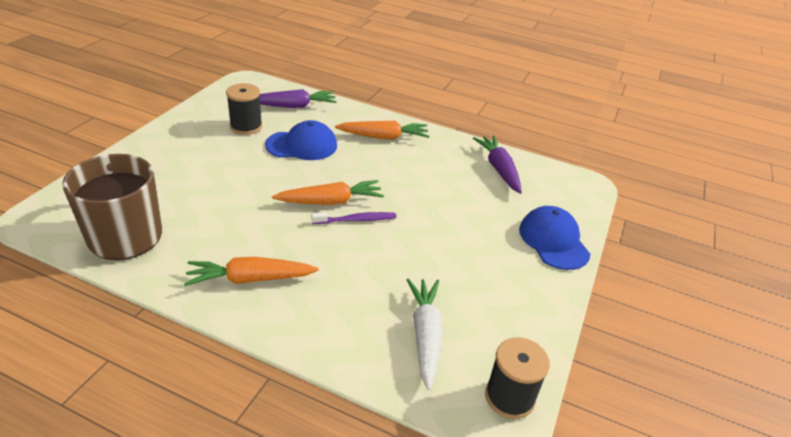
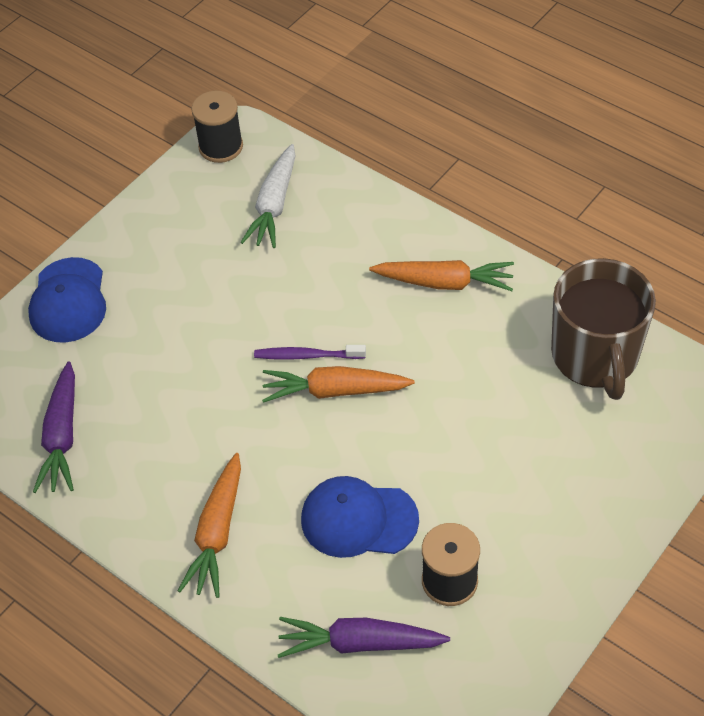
camera: 160 degrees left, 15 degrees up
(383, 137) = (217, 532): orange carrot -> orange carrot turned 90 degrees counterclockwise

